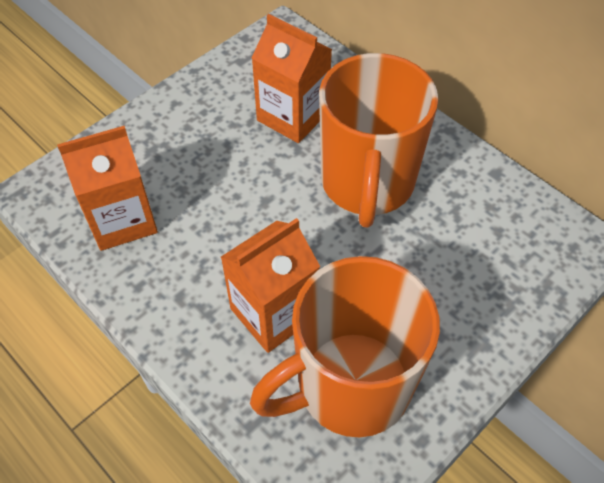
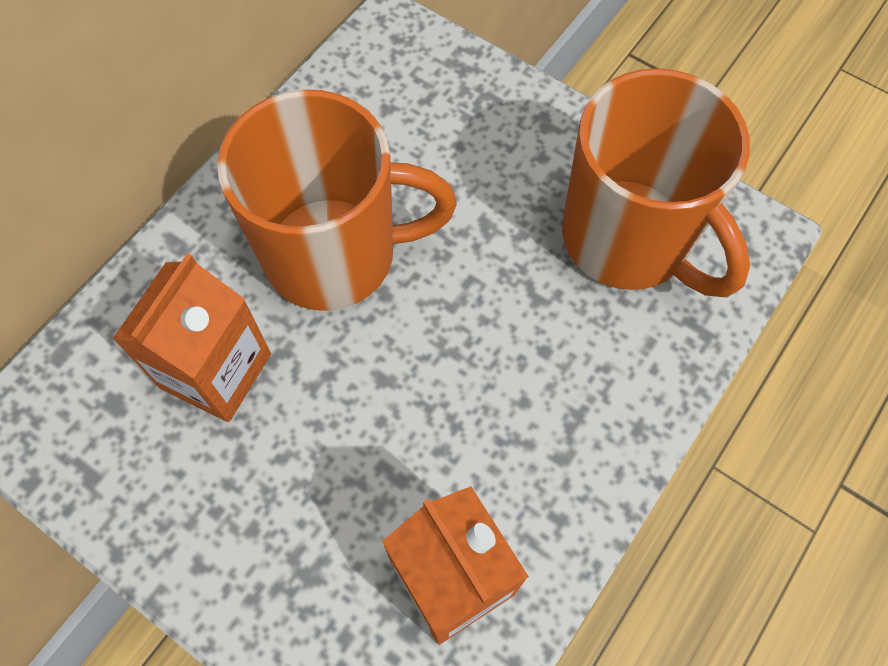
camera: 100 degrees left, 10 degrees up
(273, 313) = (557, 336): orange carton -> none

